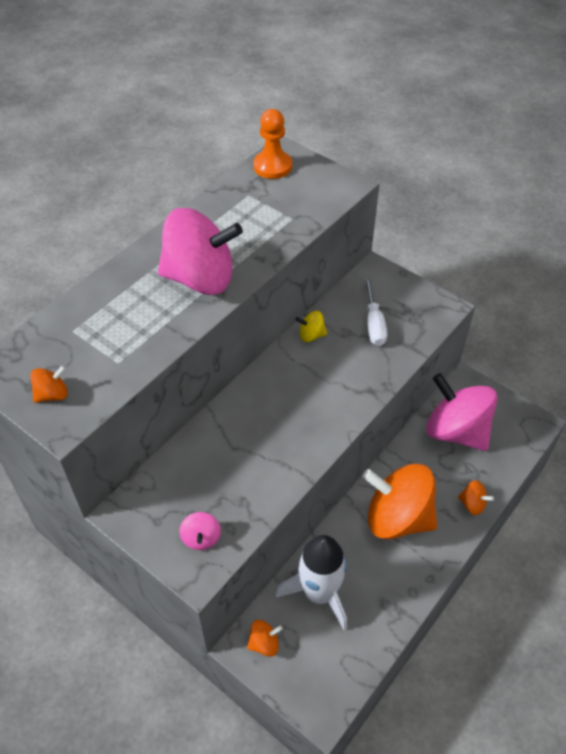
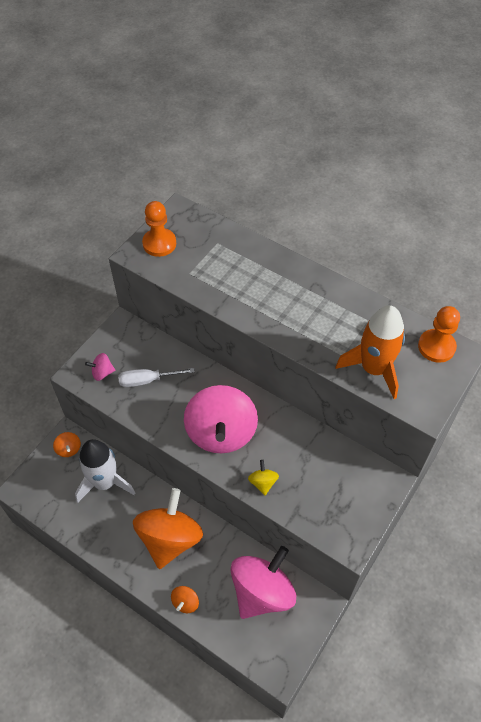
camera: 85 degrees right, 5 degrees up
(52, 395) = (159, 243): orange spinning top -> orange pawn
(200, 278) = (280, 310): pink spinning top -> pink spinning top (221, 433)
(295, 213) = (374, 369): none -> orange rocket
(311, 335) = (297, 429): yellow spinning top -> yellow spinning top (263, 482)
(374, 324) = (318, 480): white screwdriver -> white screwdriver (147, 380)

